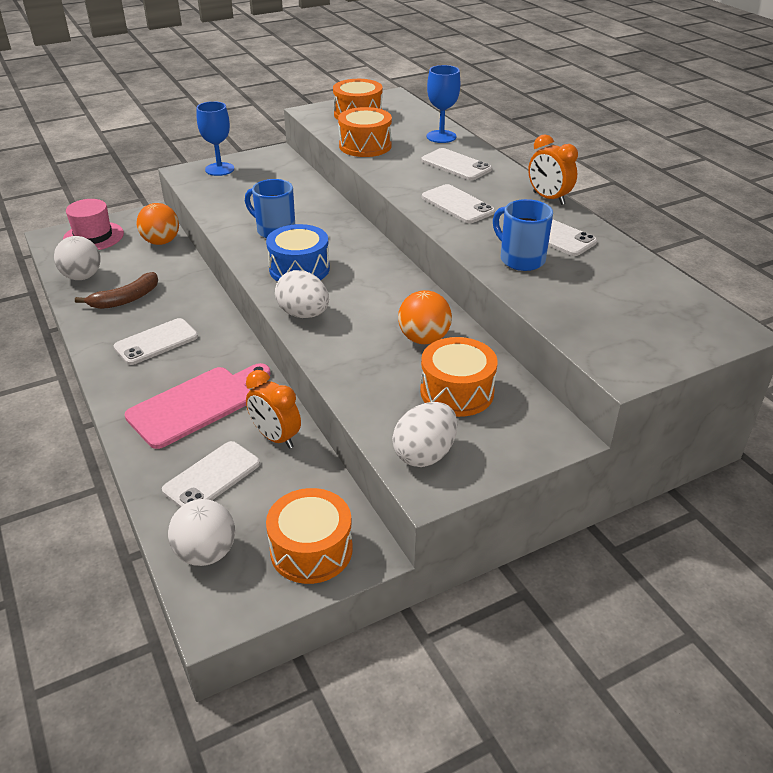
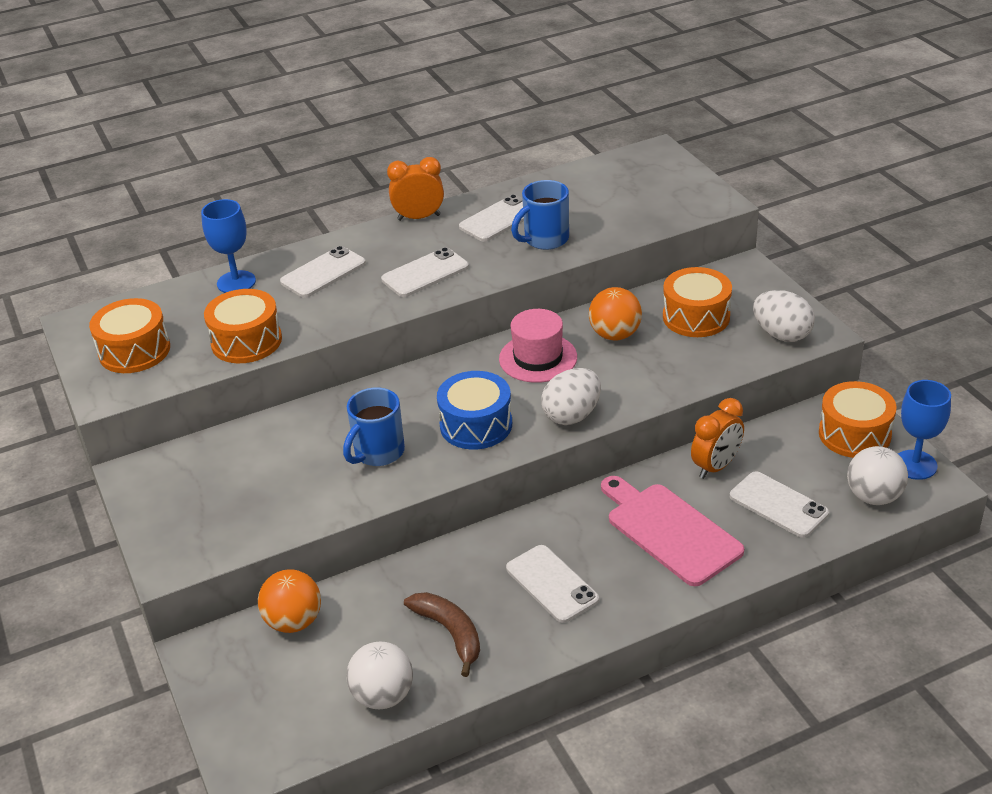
camera: 85 degrees left, 0 degrees up
(93, 237) = (259, 709): pink hat -> pink hat (538, 358)
(219, 169) = (171, 527): blue goblet -> blue goblet (915, 465)
(548, 198) = (419, 217): orange clock -> orange clock turned 150 degrees counterclockwise

